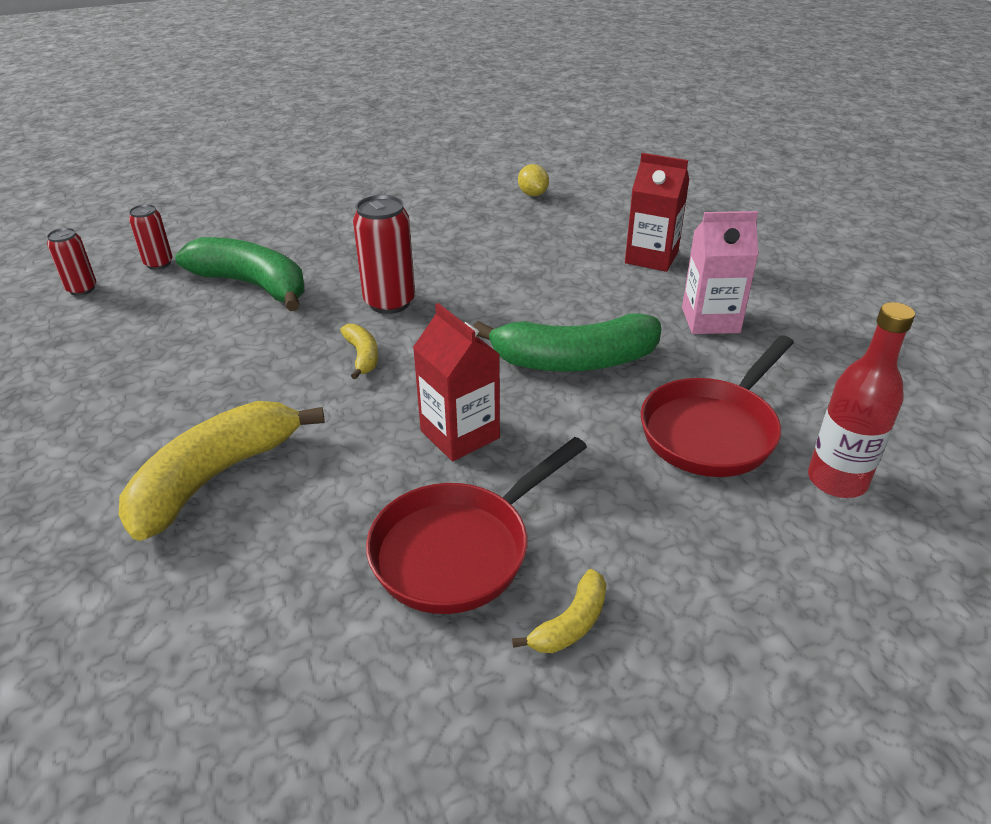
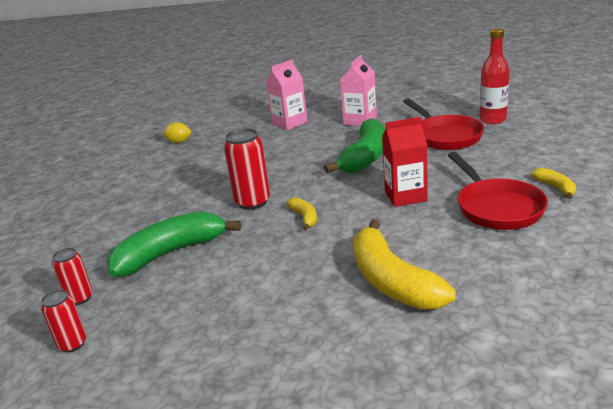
camera: 60 degrees left, 10 degrees down
(362, 356) = (304, 217): yellow banana -> yellow banana turned 60 degrees clockwise
(651, 257) = (289, 123): red carton -> pink carton

